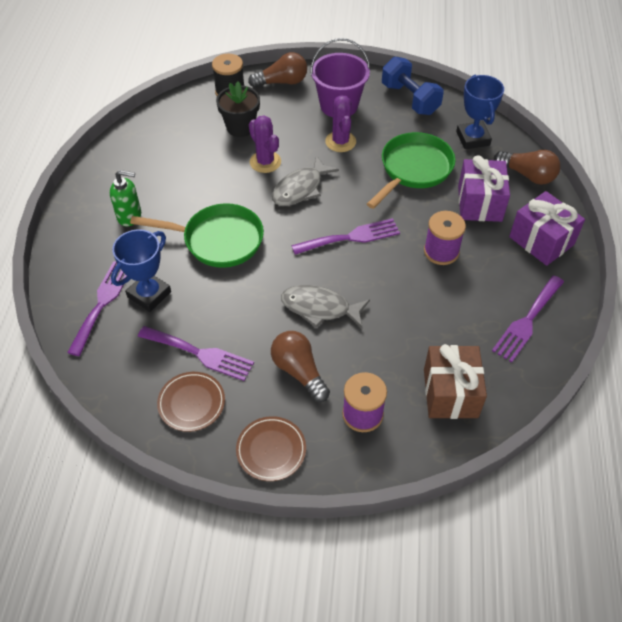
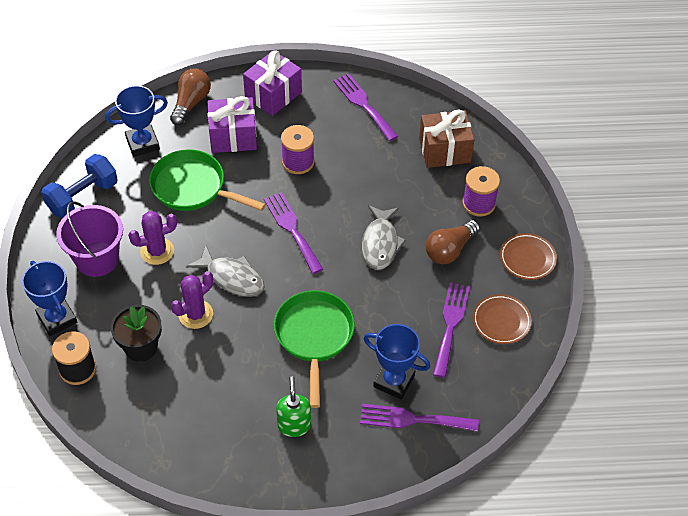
camera: 100 degrees left, 0 degrees up
(282, 82) = (57, 319): brown light bulb -> blue trophy
(527, 321) = (363, 105): purple fork -> purple fork turned 150 degrees counterclockwise

